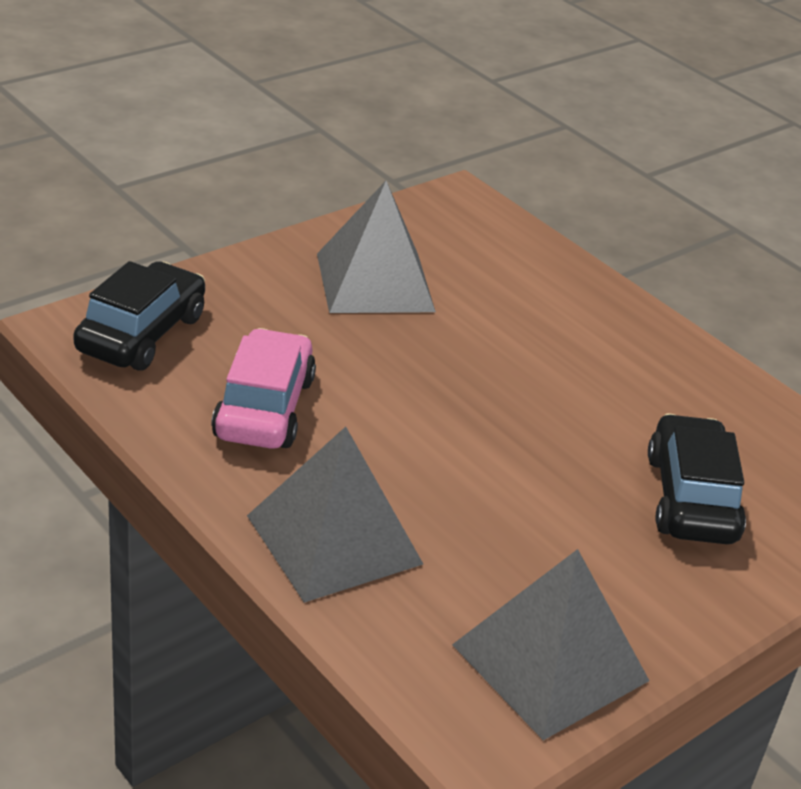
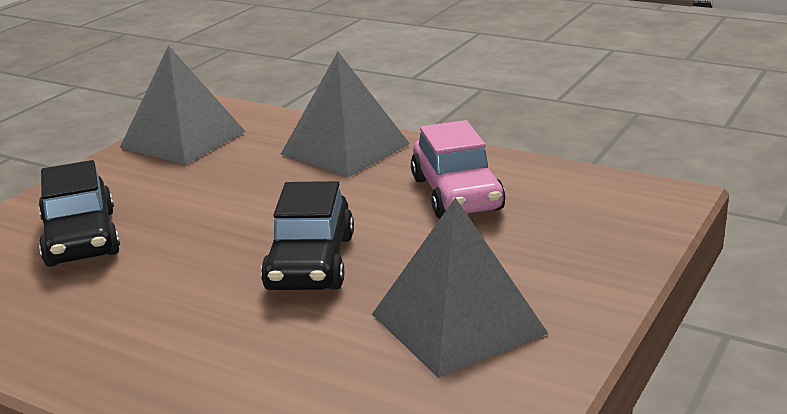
camera: 165 degrees right, 10 degrees down
(141, 333) = (608, 209): black car -> black car (311, 262)

